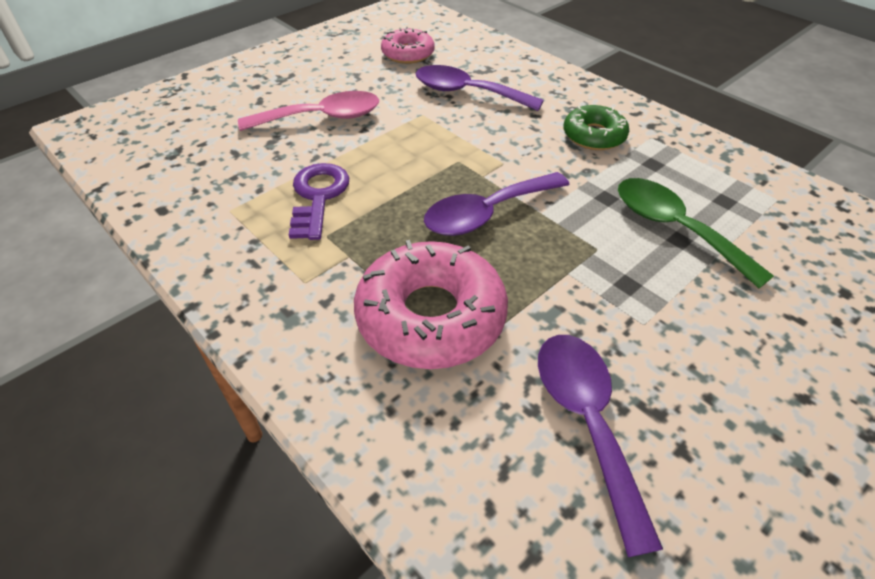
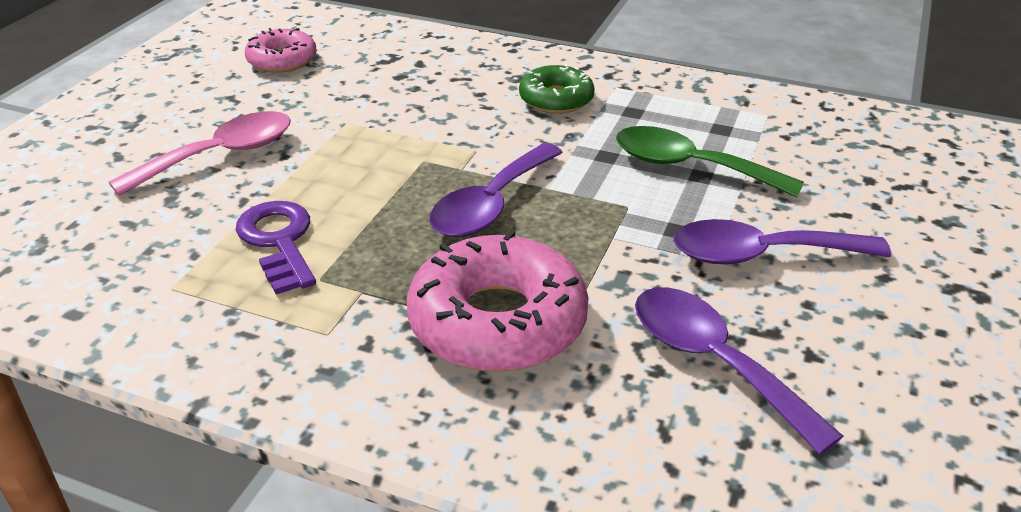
camera: 25 degrees left, 10 degrees down
(467, 93) = (385, 87): purple spoon -> purple spoon (761, 254)

